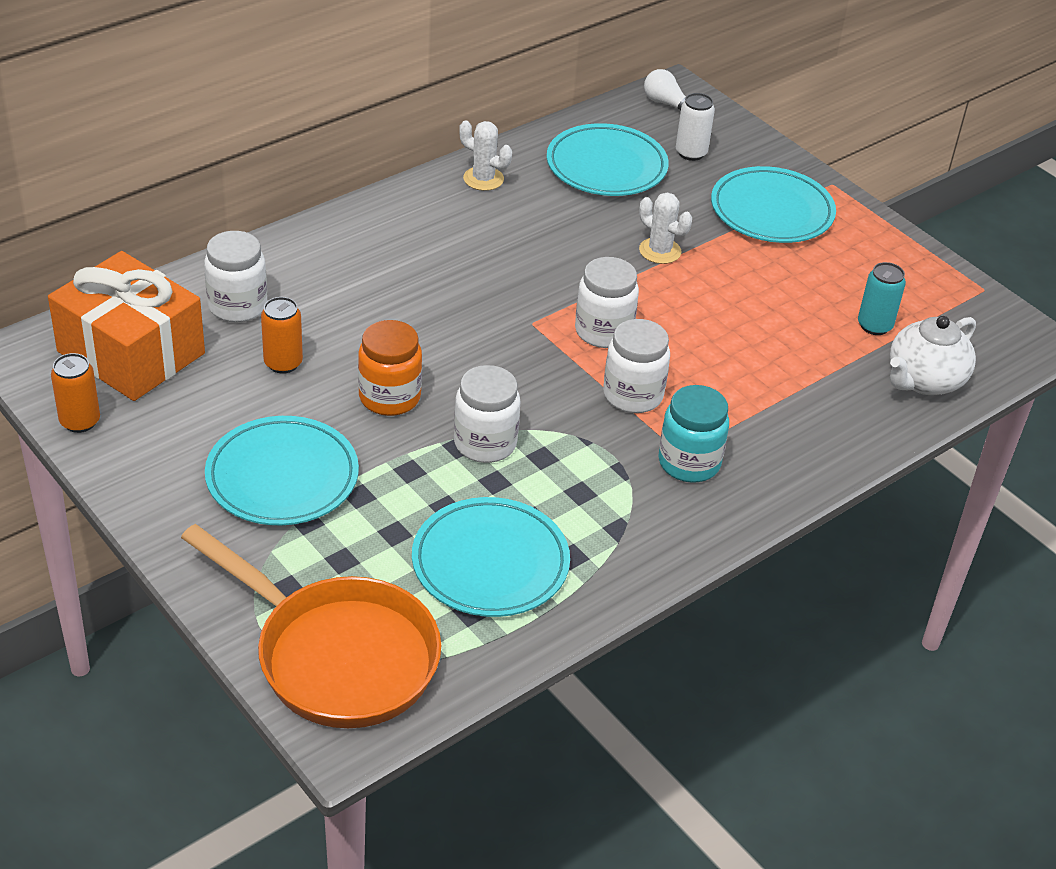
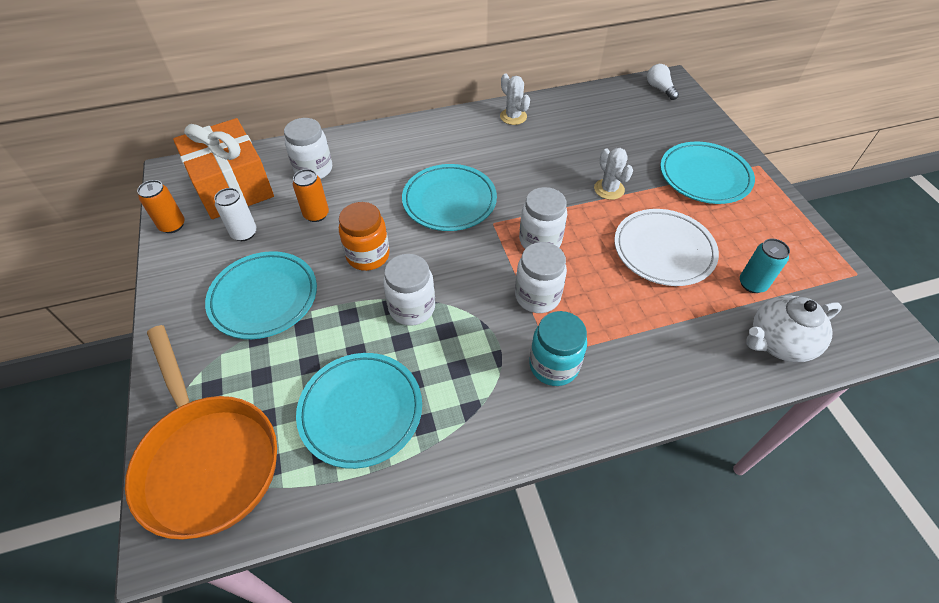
camera: 25 degrees right, 10 degrees up
(606, 166) = (599, 123): turquoise plate -> turquoise plate (449, 201)
(691, 153) = (662, 124): white can -> white can (244, 233)
(759, 310) = (663, 250): none -> white plate

